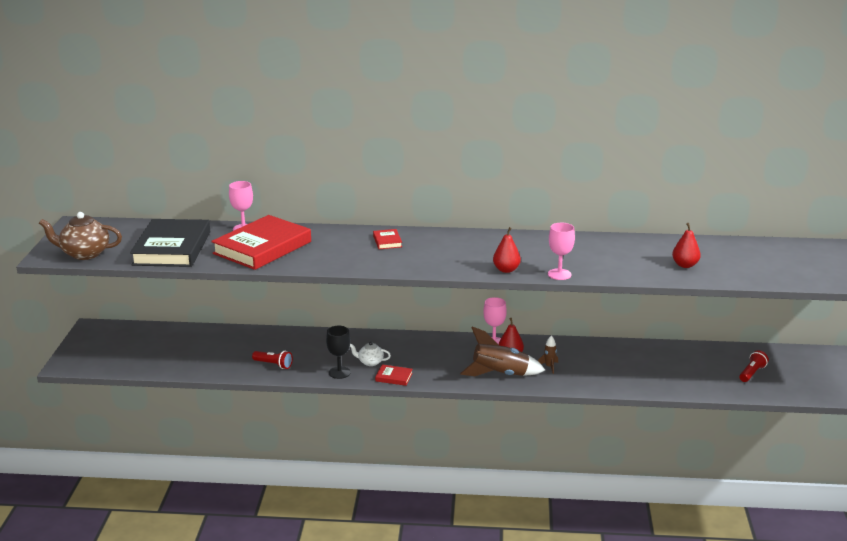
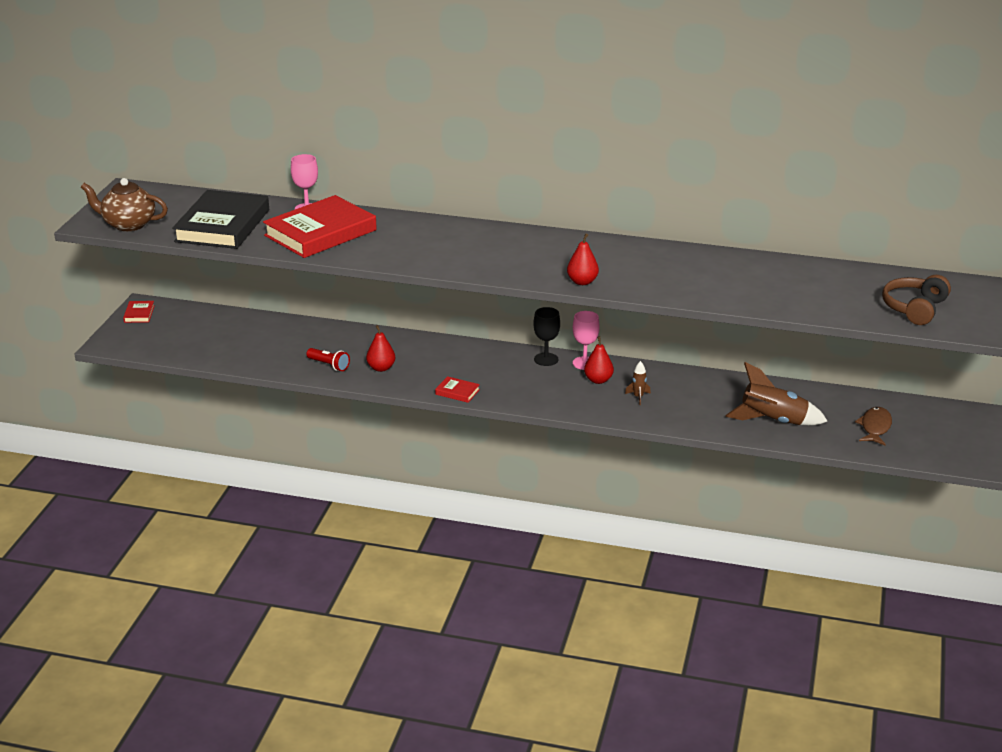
camera: 10 degrees right, 5 degrees up
(339, 372) = (398, 381): black goblet -> black goblet (546, 359)
(370, 362) = (436, 372): white teapot -> none
(387, 241) = (461, 237): red book -> red book (139, 314)
(500, 374) = (578, 400): brown rocket -> brown rocket (773, 421)
(559, 274) = (640, 292): pink goblet -> none
(685, 265) = (792, 294): red pear -> red pear (381, 368)
(752, 373) = (875, 427): red flashlight -> brown fish
(788, 269) = (914, 308): none -> brown headphones

